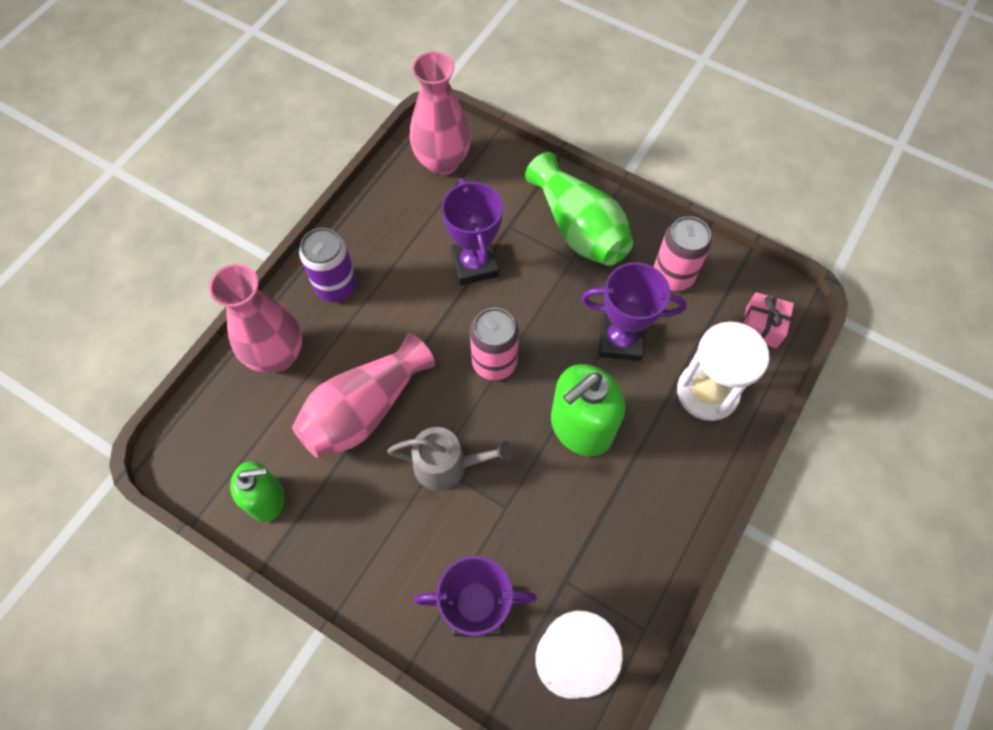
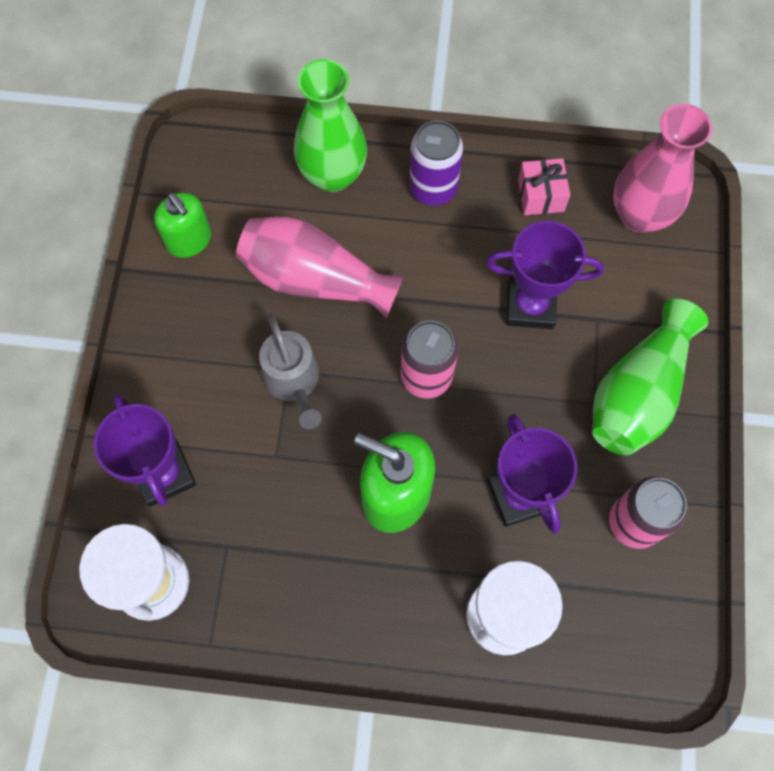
camera: 65 degrees right, 5 degrees up
(277, 355) = (333, 175): pink vase -> green vase
(474, 264) = (530, 305): purple trophy -> purple trophy turned 45 degrees clockwise
(761, 327) = (621, 650): pink gift -> pink gift (541, 195)

